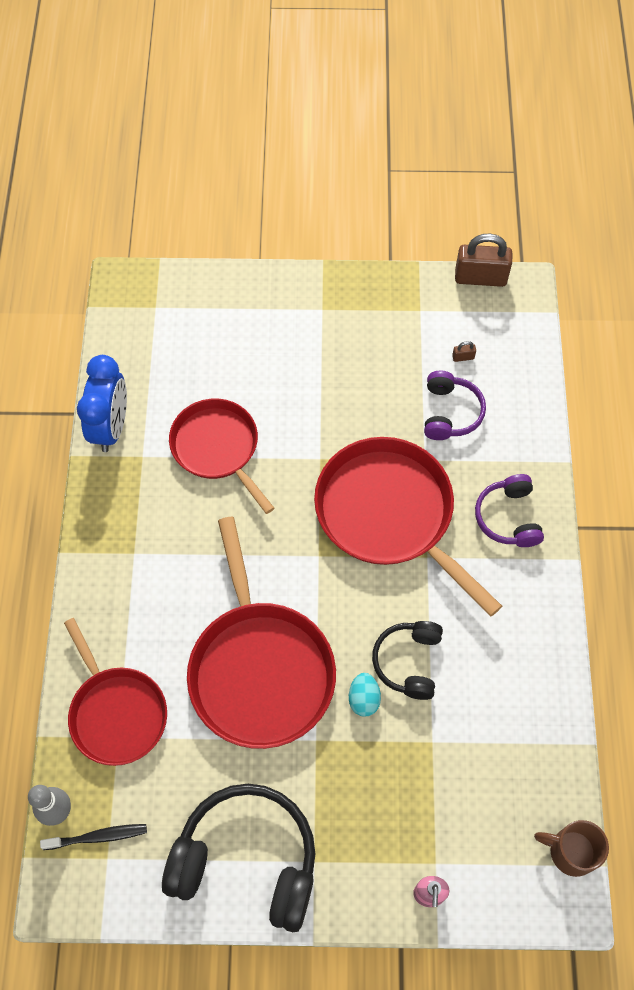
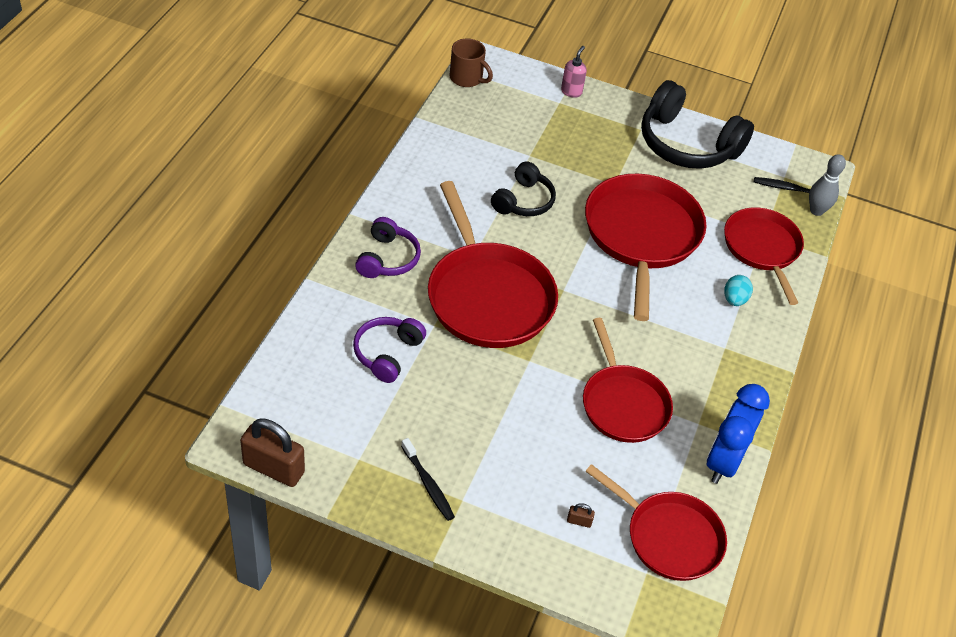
camera: 165 degrees left, 15 degrees down
(144, 341) = (669, 537): none -> red pan
(355, 311) = (428, 484): none -> black toothbrush
(364, 699) = (568, 193): turquoise egg -> turquoise egg (734, 299)
(463, 357) = (344, 396): brown padlock -> brown padlock (579, 521)

